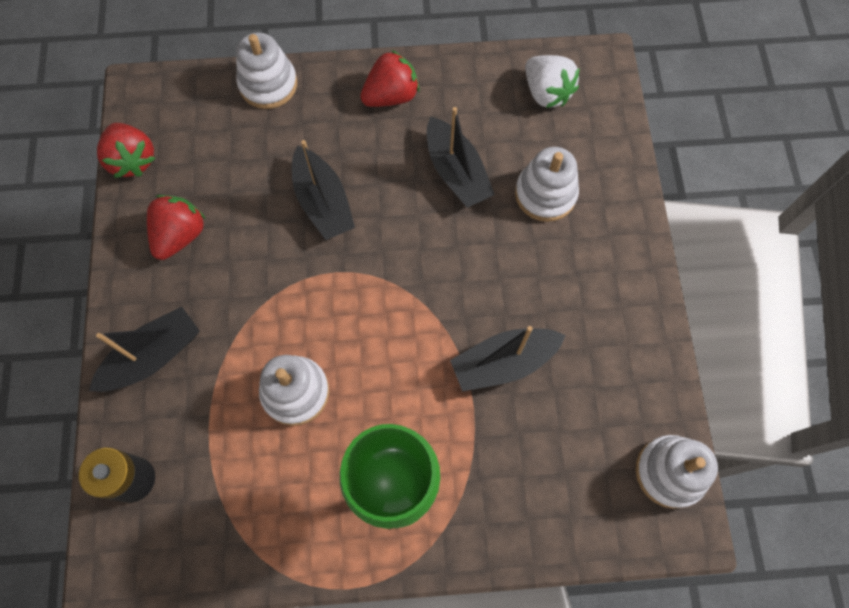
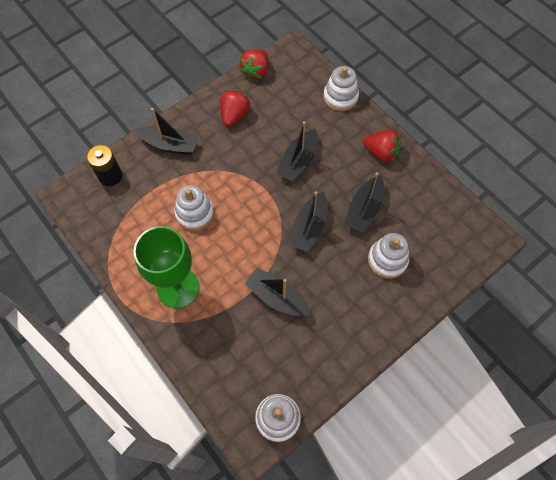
camera: 55 degrees right, 5 degrees down
(180, 235) = (234, 115): red strawberry -> red strawberry turned 60 degrees counterclockwise
(432, 255) = (309, 227): none -> black boat
(546, 93) = (448, 223): white strawberry -> none

